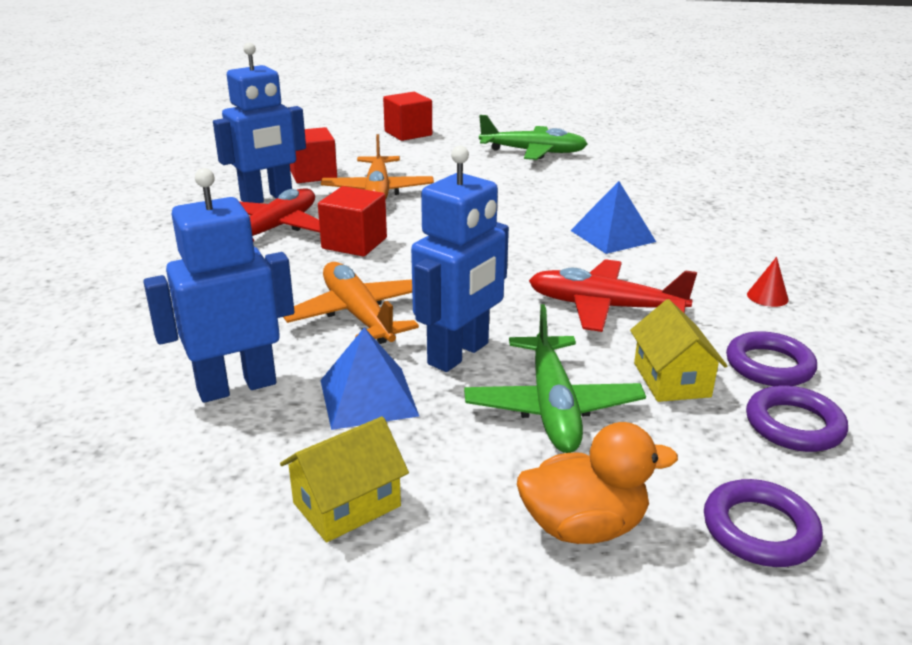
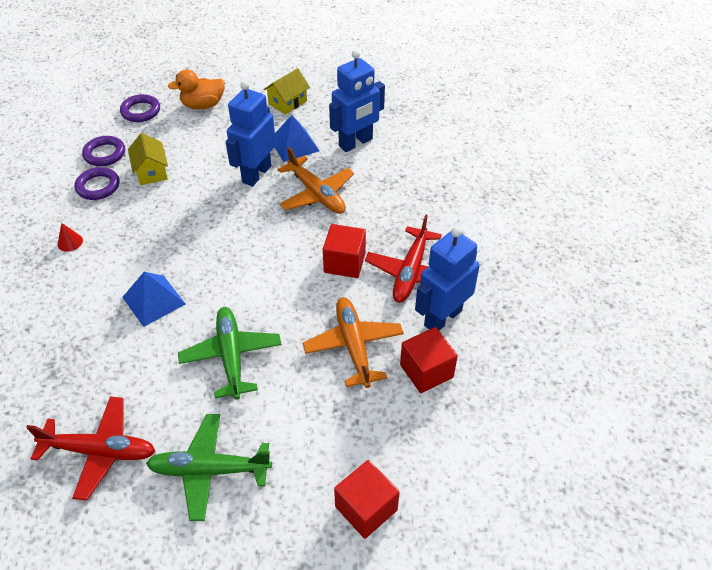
camera: 170 degrees right, 20 degrees up
(552, 407) = (210, 150): green plane -> green plane (231, 356)
(604, 307) = (175, 219): red plane -> red plane (100, 451)

